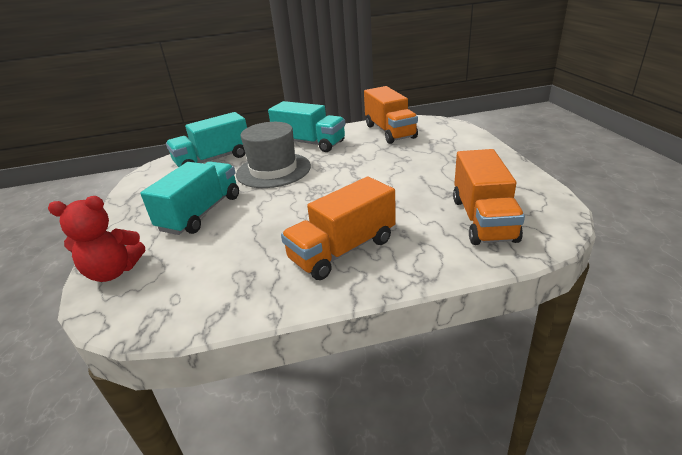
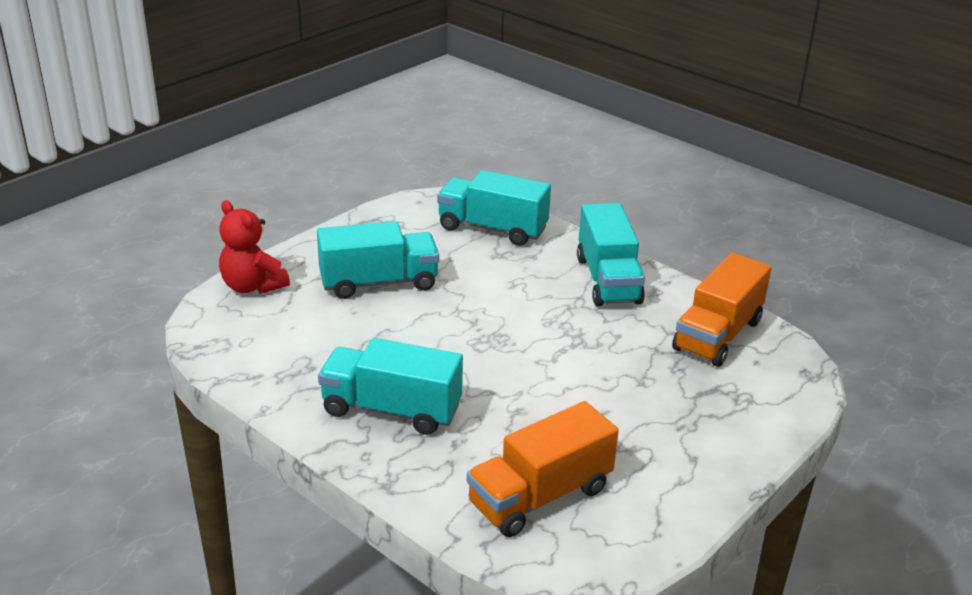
camera: 50 degrees right, 0 degrees up
(273, 170) = (510, 285): grey hat -> none
(342, 250) = (391, 409): orange truck -> turquoise truck

